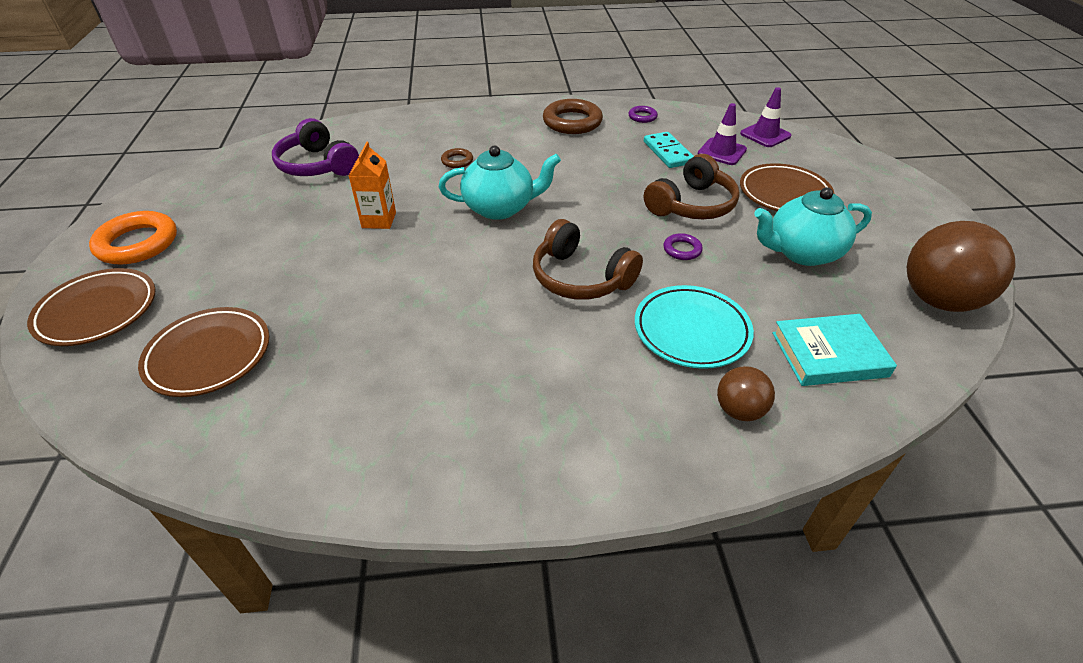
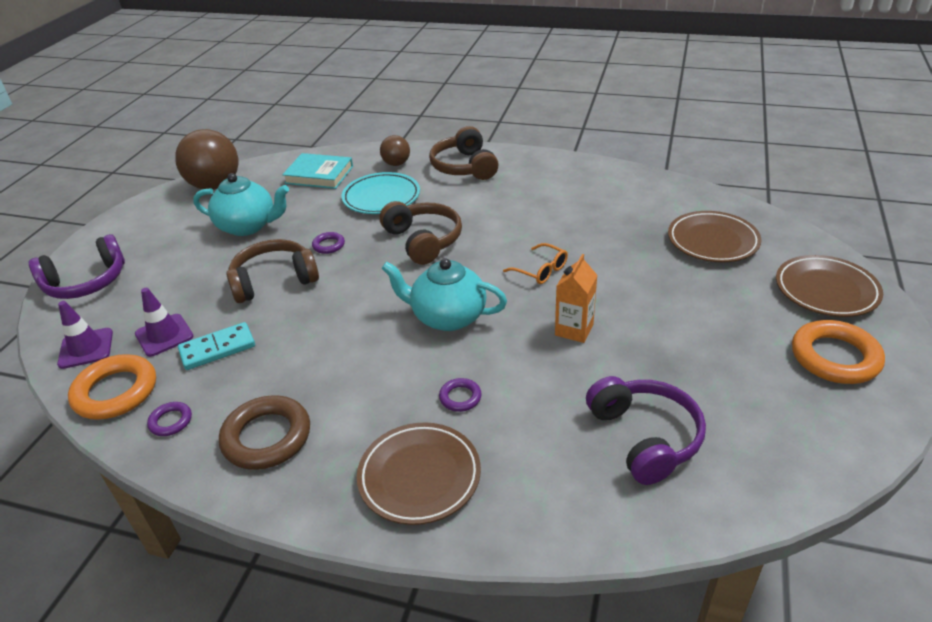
camera: 155 degrees left, 5 degrees down
(426, 270) = (541, 270): none -> orange glasses
(457, 161) = (460, 397): brown ring -> purple ring
(620, 431) = (464, 167): none -> brown headphones
(668, 152) = (217, 349): turquoise domino -> turquoise domino turned 60 degrees clockwise
(701, 121) = (116, 392): none -> orange ring
(784, 194) = (184, 274): brown plate -> brown plate (419, 476)
(856, 170) = (86, 282): none -> purple headphones

